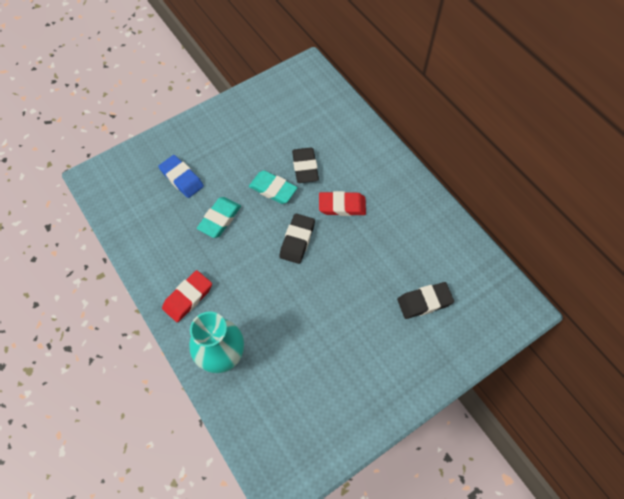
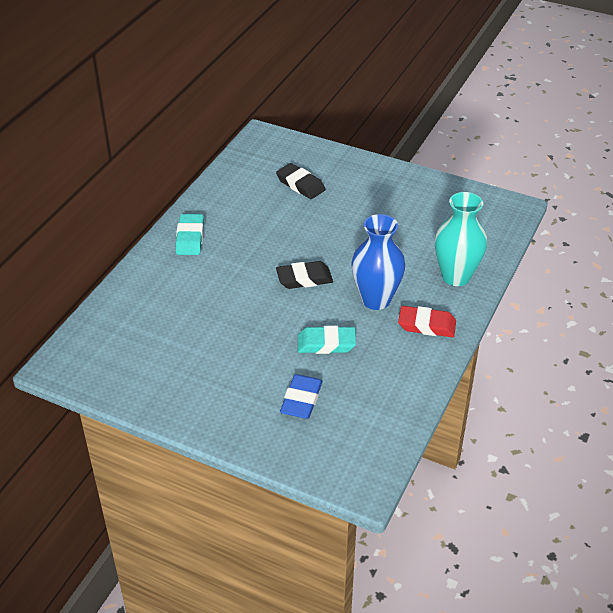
camera: 120 degrees left, 20 degrees down
(240, 278) = (376, 299): none -> blue vase
(273, 189) = (259, 320): turquoise eraser -> turquoise eraser (190, 238)
(305, 167) = (213, 308): black eraser -> none
(342, 206) = (241, 264): red eraser -> none

